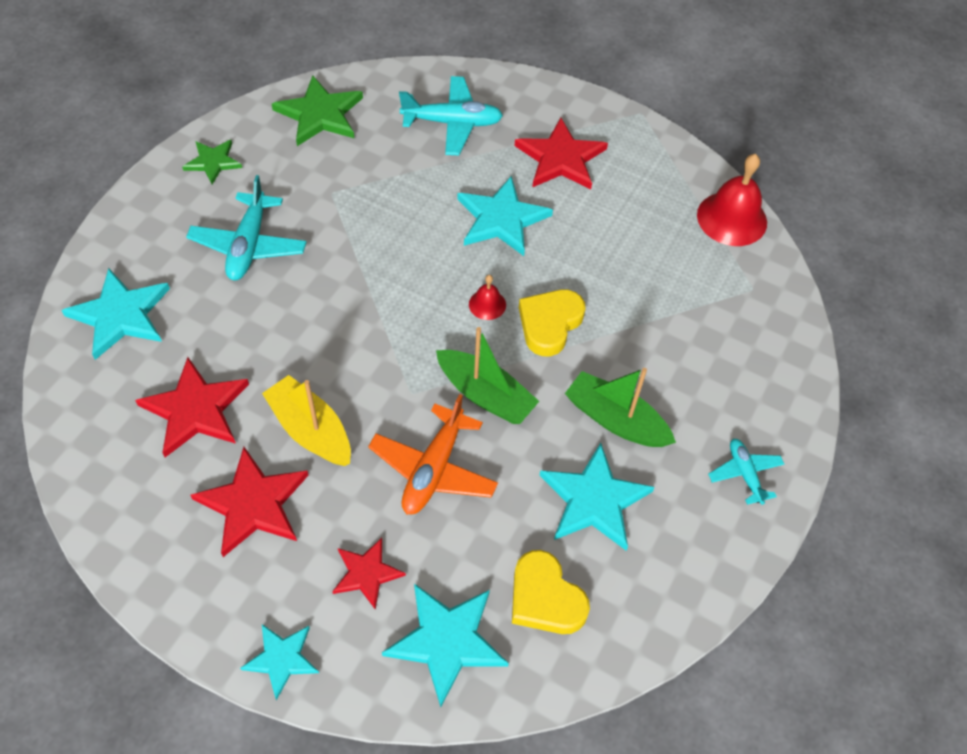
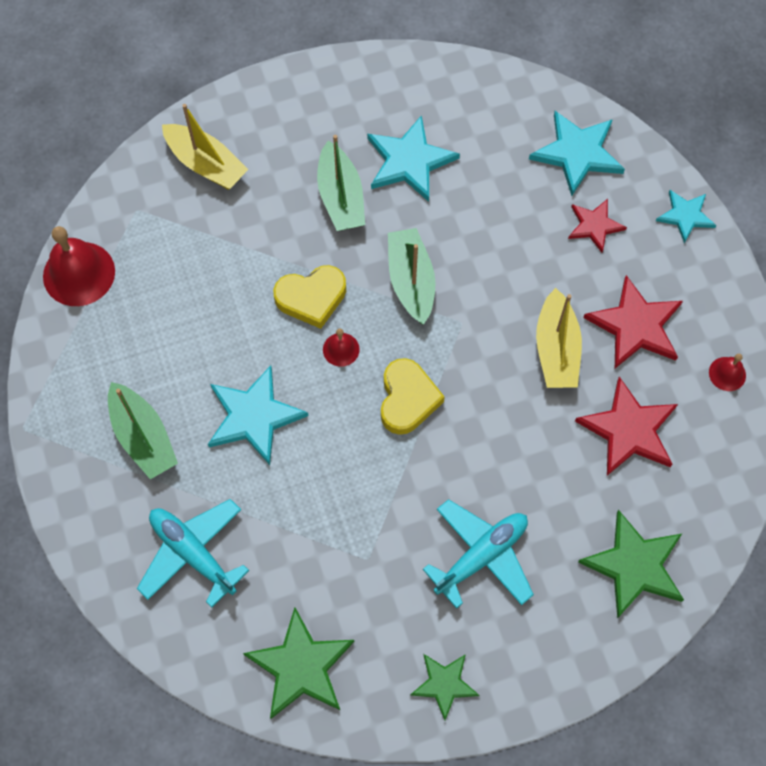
camera: 135 degrees left, 10 degrees up
(120, 315) = (634, 565): turquoise star -> green star
(133, 522) = (727, 374): none -> red bell
(433, 469) = (494, 258): orange plane -> none
(545, 598) = (497, 132): yellow heart -> yellow heart (407, 399)
(560, 158) = (143, 437): red star -> green boat
(745, 474) = (297, 105): turquoise plane -> none
(750, 362) = (206, 164): none -> yellow boat

